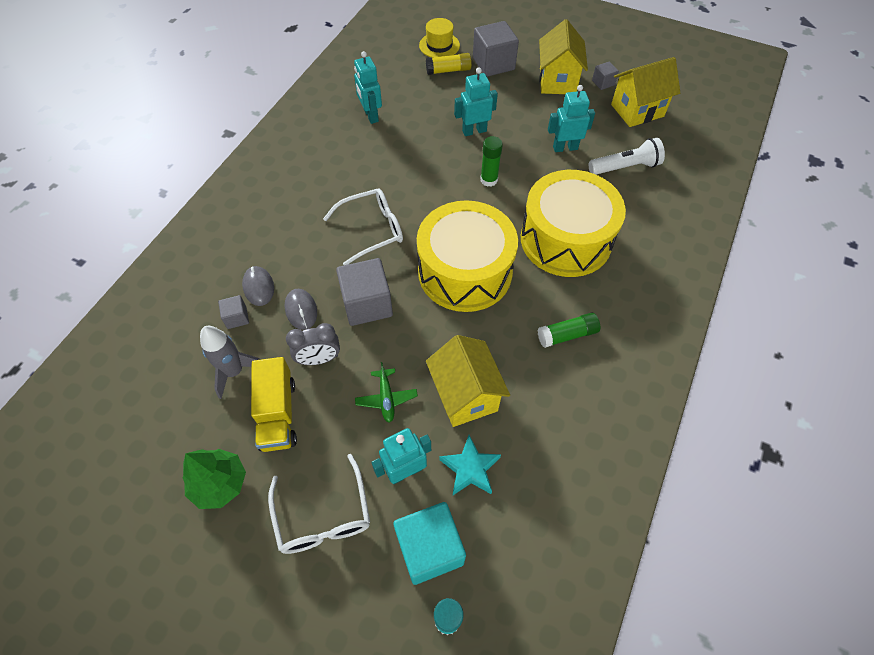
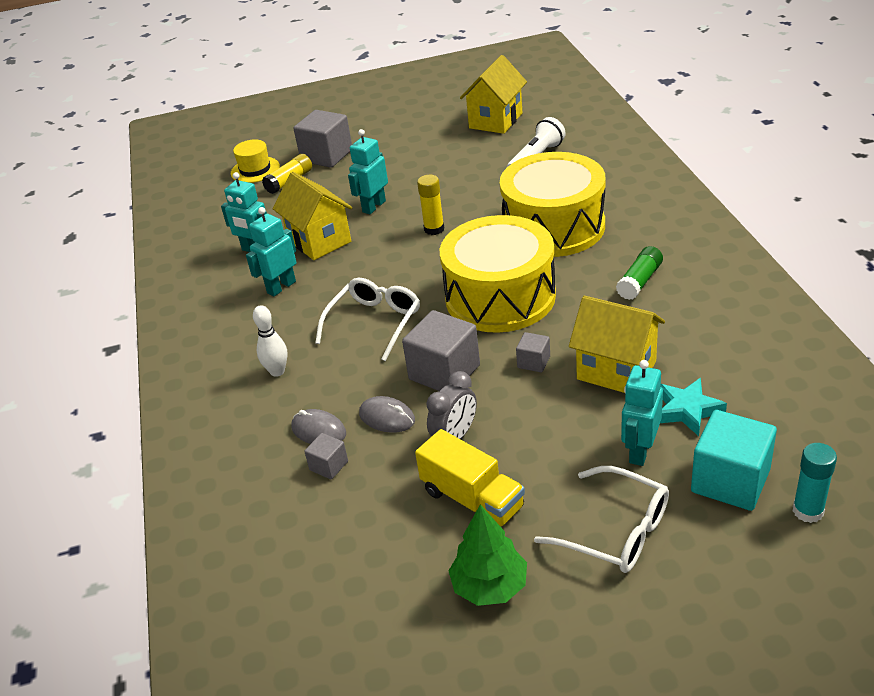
camera: 35 degrees left, 20 degrees down
(234, 371) = (385, 503): grey rocket -> none
(284, 223) = (277, 371): none -> white bowling pin
(386, 398) = (554, 418): green plane -> none
(489, 180) = (434, 229): green glue stick -> yellow glue stick
(557, 81) = (402, 137): yellow house -> yellow house (319, 241)
(565, 148) = (470, 174): turquoise robot -> turquoise robot (281, 287)
(603, 83) = (443, 119): grey cube -> grey cube (533, 362)

